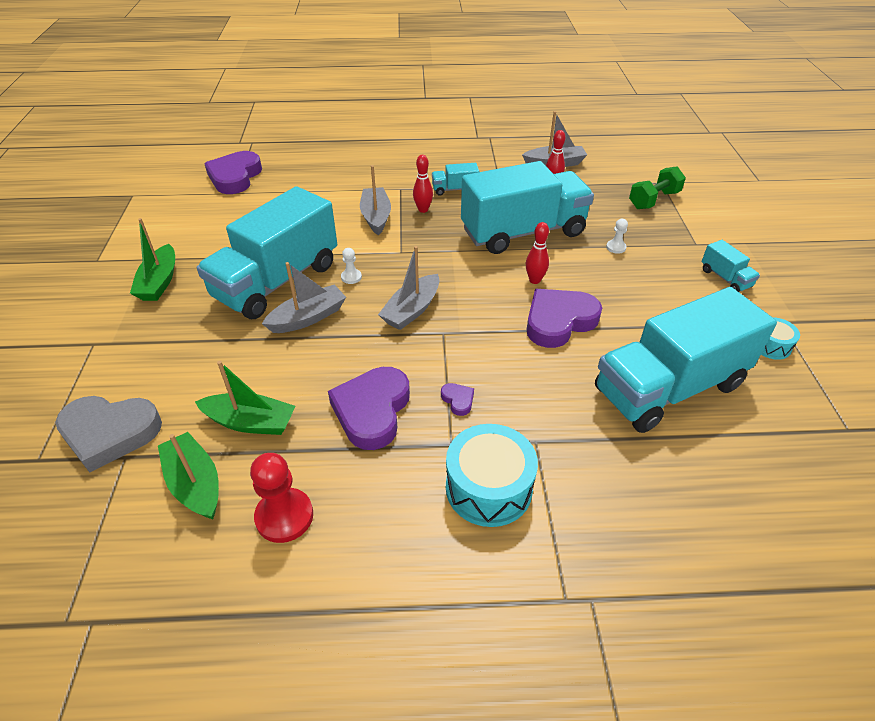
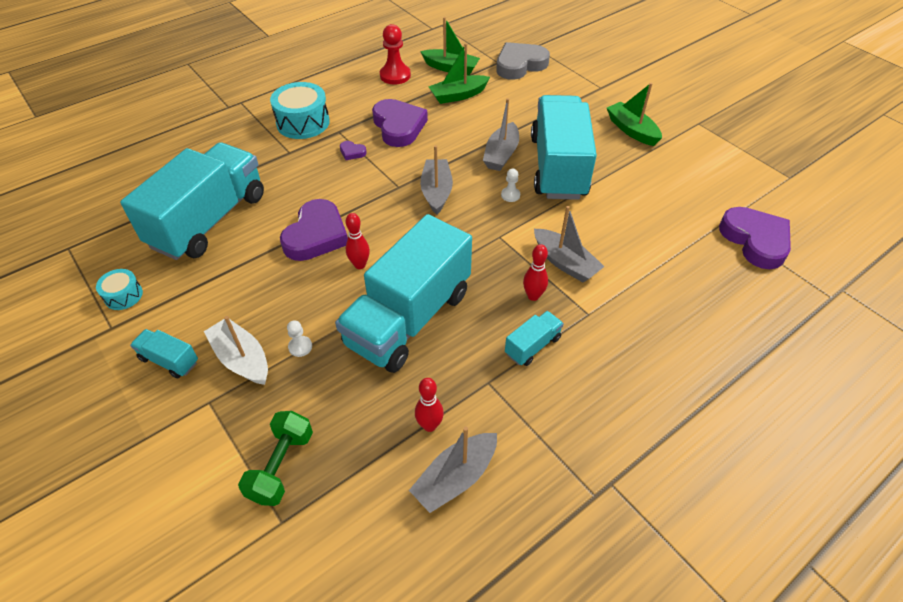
camera: 145 degrees right, 5 degrees up
(664, 257) = (242, 359): none -> white boat

